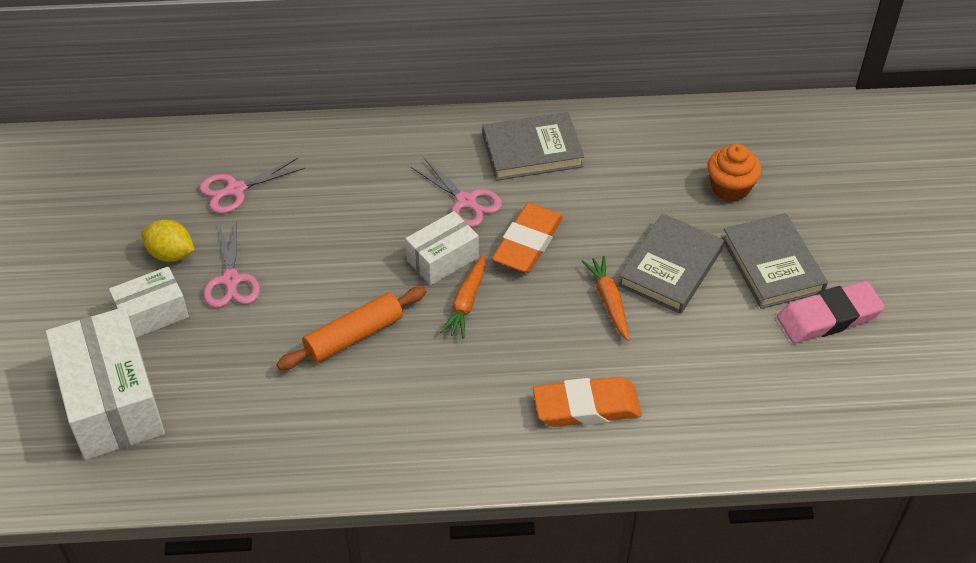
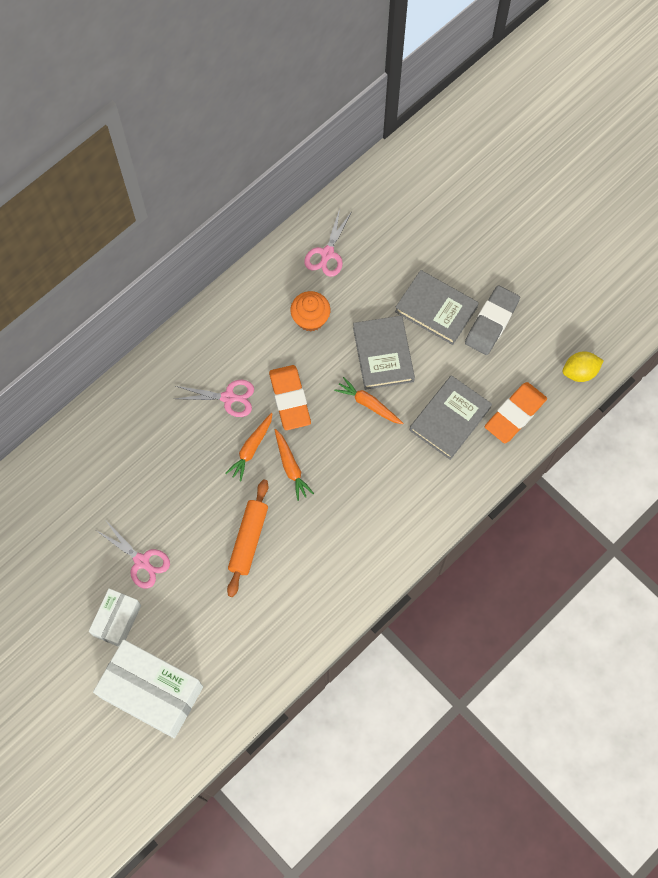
camera: 40 degrees left, 20 degrees up
(171, 254) = (87, 573): yellow lemon -> yellow lemon (579, 372)
(235, 190) = (80, 498): pink scissors -> pink scissors (327, 254)
(442, 259) = (251, 449): white box -> orange carrot
(532, 151) = (234, 330): grey book -> grey book (449, 419)
(586, 407) = (413, 482): orange eraser -> orange eraser (515, 414)
(730, 187) = (371, 270): orange cupcake -> orange cupcake (310, 319)
(828, 317) = (491, 322): pink eraser -> grey eraser

